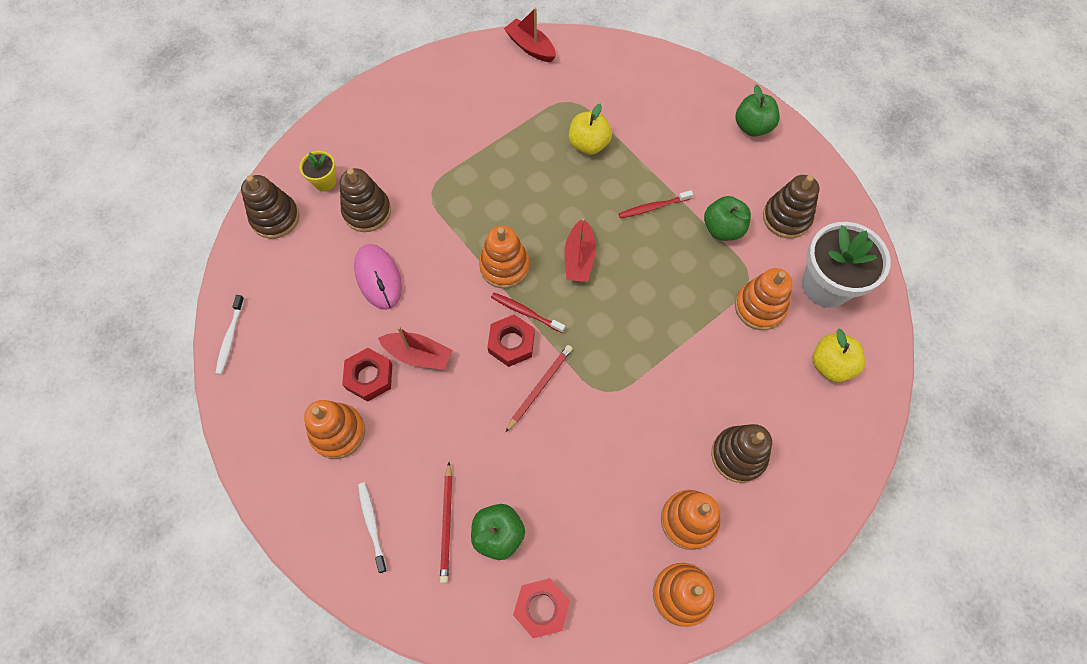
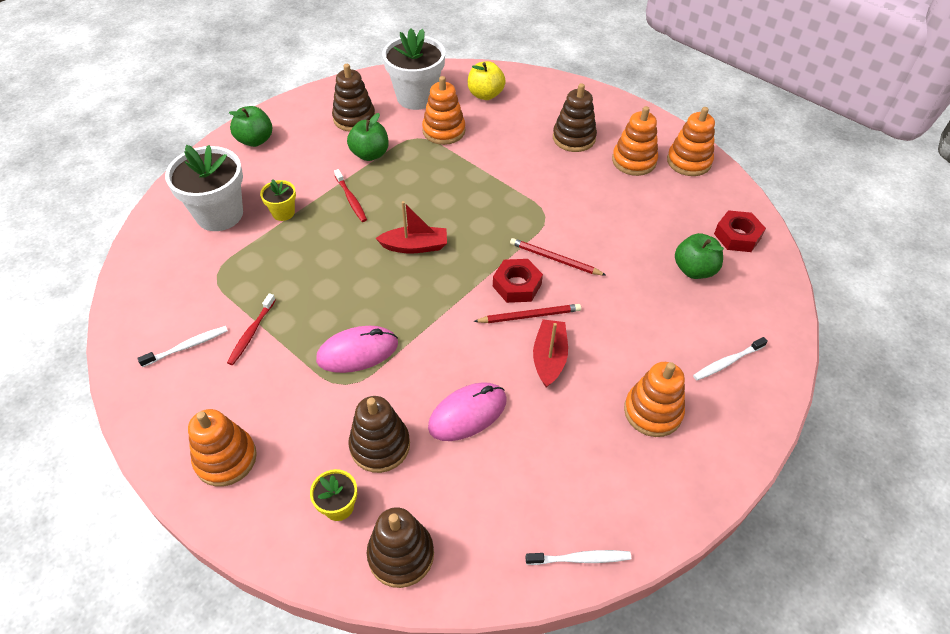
camera: 100 degrees left, 15 degrees down
(369, 377) = (585, 396): red nut -> none
(447, 523) = (701, 306): red pencil -> red pencil (529, 316)
(461, 202) = (357, 352): none -> pink mouse
(494, 85) = (187, 346): none -> white toothbrush
(504, 266) = (434, 302): orange stacking toy -> orange stacking toy (226, 459)
(526, 312) = (482, 279): red toothbrush -> red toothbrush (251, 333)
(530, 47) = (129, 320): red boat -> none
(588, 144) = (276, 253): yellow apple -> none
(641, 150) = (283, 212): none -> yellow flower pot
(645, 101) = (219, 214): none -> white flower pot

